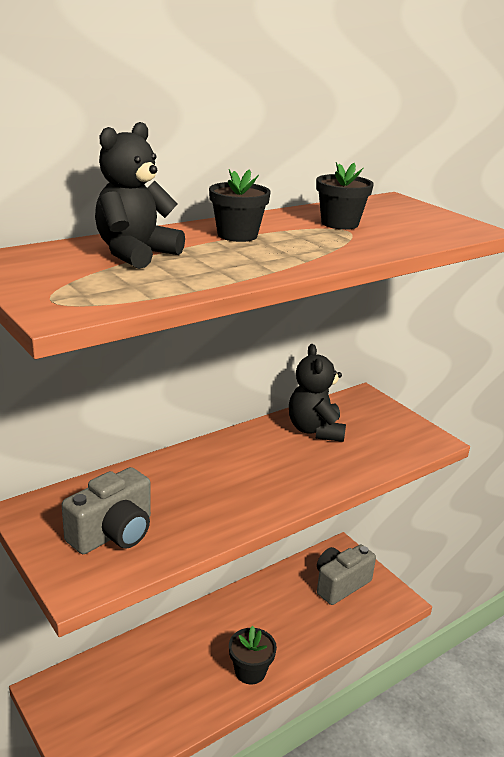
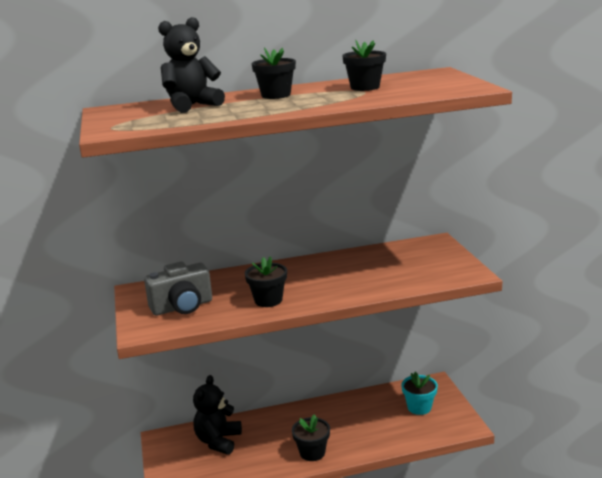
camera: 25 degrees right, 5 degrees down
(224, 507) = (268, 300): none -> black flower pot
(315, 430) = (375, 260): black teddy bear -> black teddy bear (218, 441)
(340, 584) = (419, 407): grey camera -> turquoise flower pot

